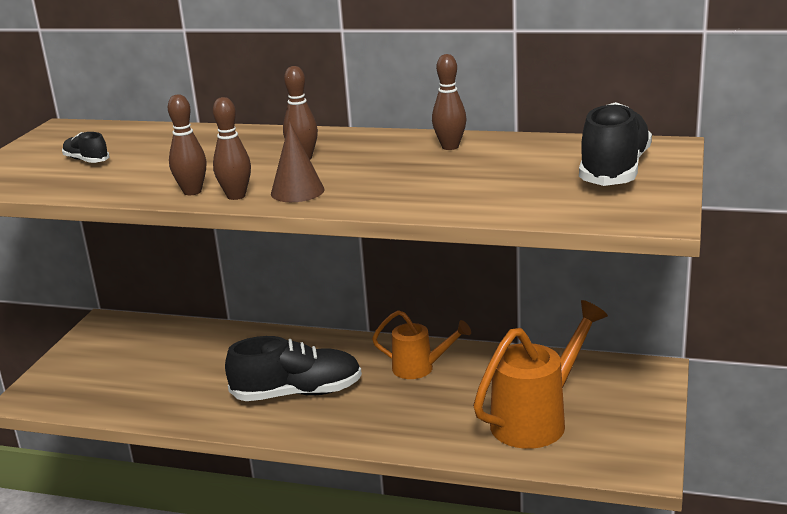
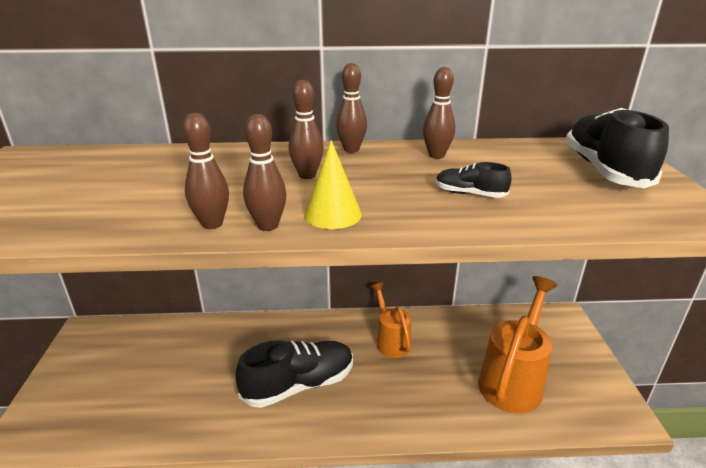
camera: 20 degrees left, 5 degrees up
(86, 160) = (63, 192): black shoe -> black shoe (470, 194)
(297, 191) = (332, 214): brown cone -> yellow cone
(368, 137) = (351, 150): none -> brown bowling pin
(419, 368) = (391, 341): orange watering can -> orange watering can turned 105 degrees counterclockwise

